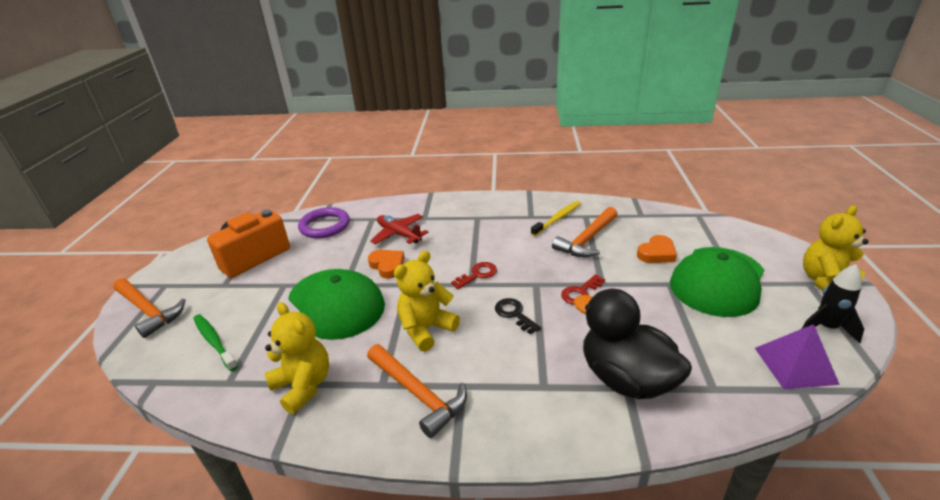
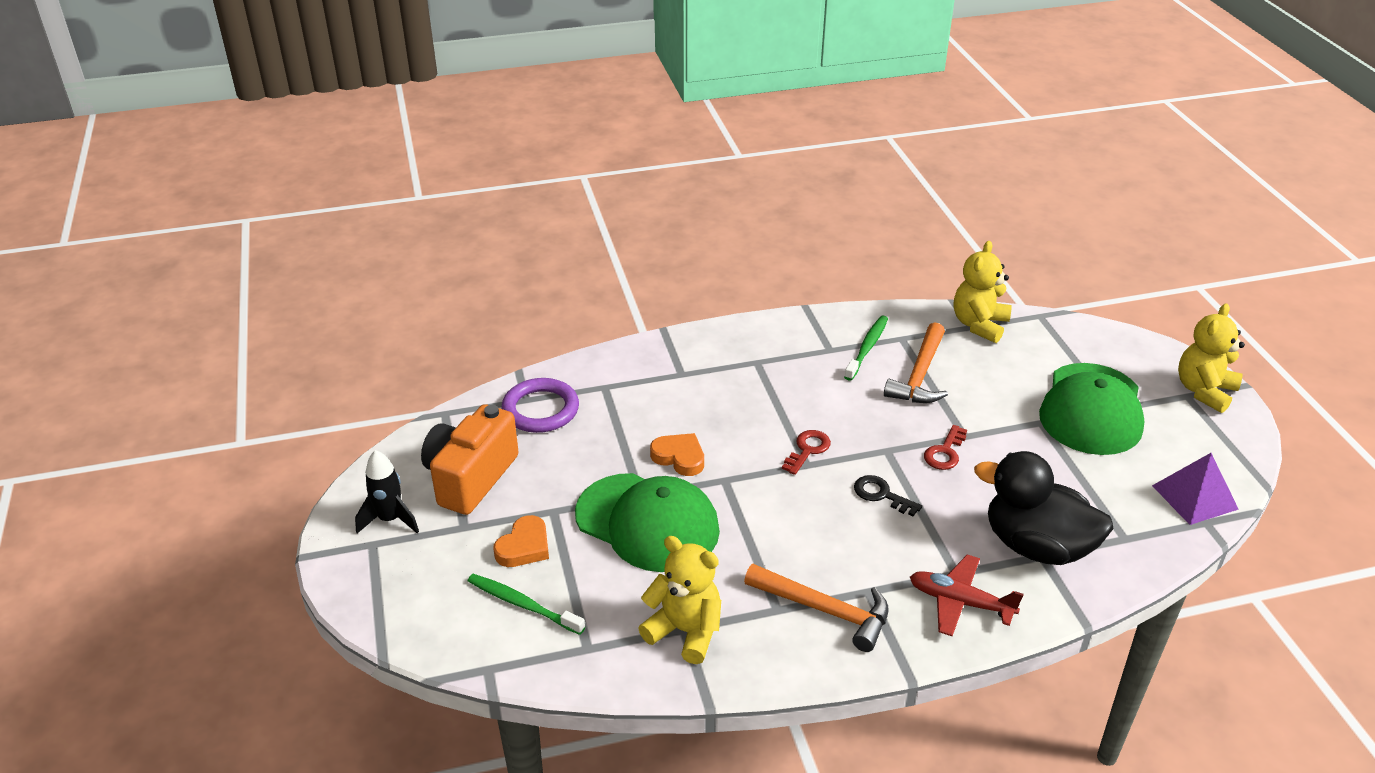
camera: 20 degrees left, 5 degrees up
(148, 311) = (385, 584): orange hammer -> none
(399, 234) = (662, 406): red plane -> red plane (960, 602)
(426, 329) = (787, 534): yellow teddy bear -> yellow teddy bear (979, 325)
(557, 218) = (867, 348): yellow toothbrush -> green toothbrush
(656, 253) = (1011, 382): orange heart -> orange heart (524, 547)
(826, 328) = (1214, 448): black rocket -> black rocket (390, 519)

